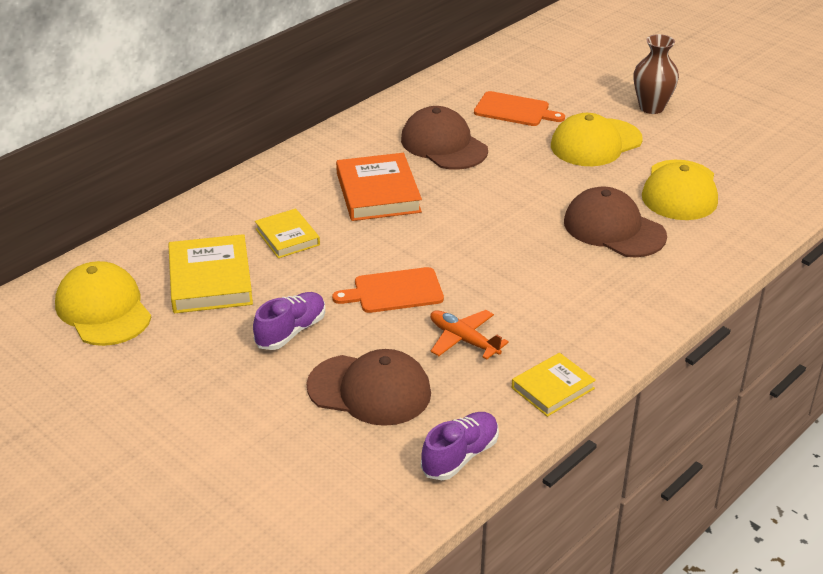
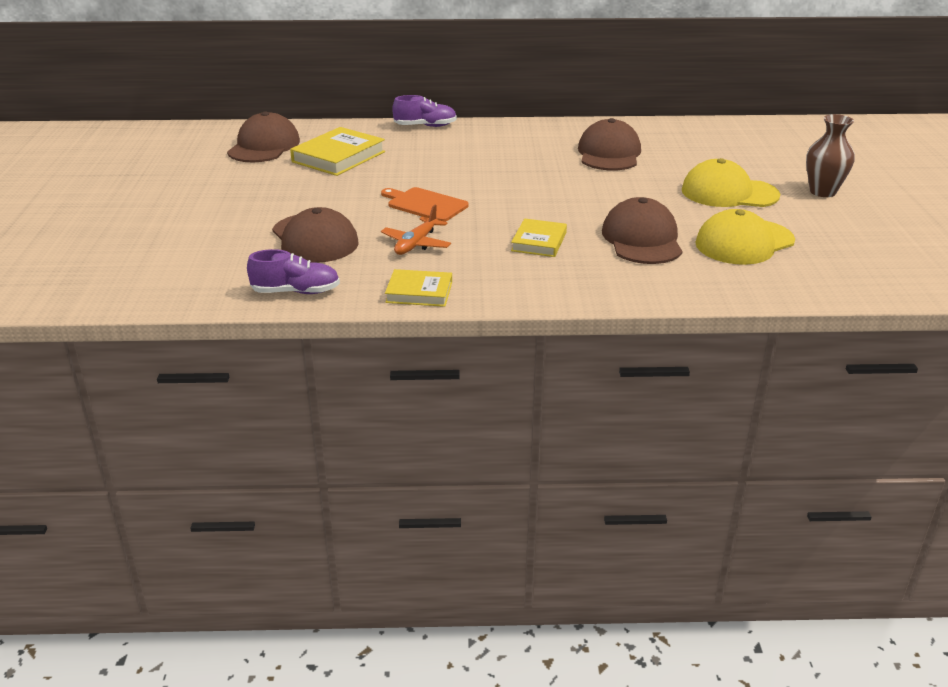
camera: 45 degrees right, 5 degrees down
(103, 309) = (264, 146): yellow cap -> brown cap
(287, 237) = (418, 156): yellow book -> yellow book (539, 242)
(291, 331) = (330, 195): purple shoe -> purple shoe (425, 126)
(378, 193) = (515, 159): orange book -> none
(463, 340) = (416, 244): orange plane -> orange plane turned 150 degrees counterclockwise
(515, 110) = (701, 155): orange cutting board -> none

